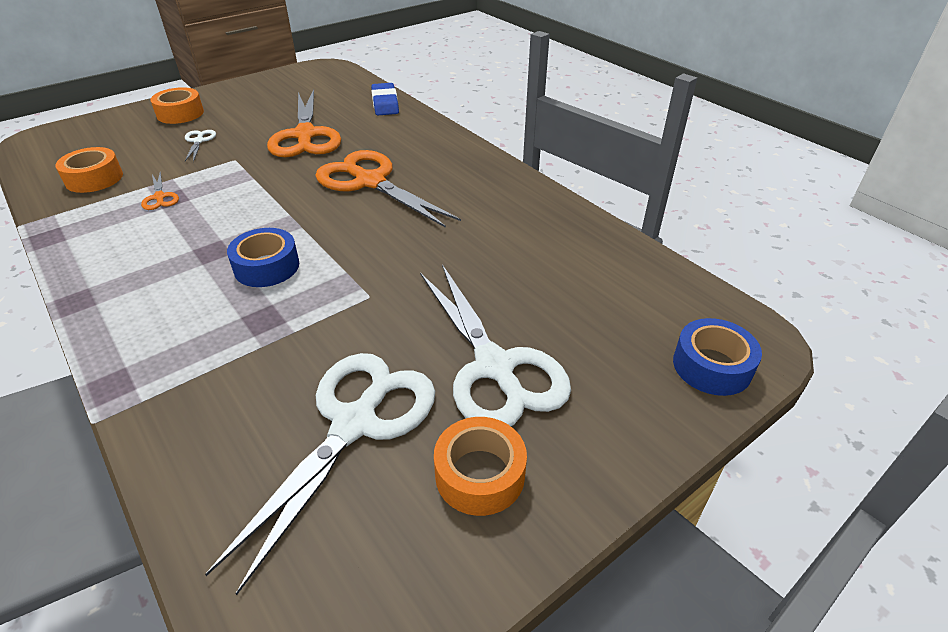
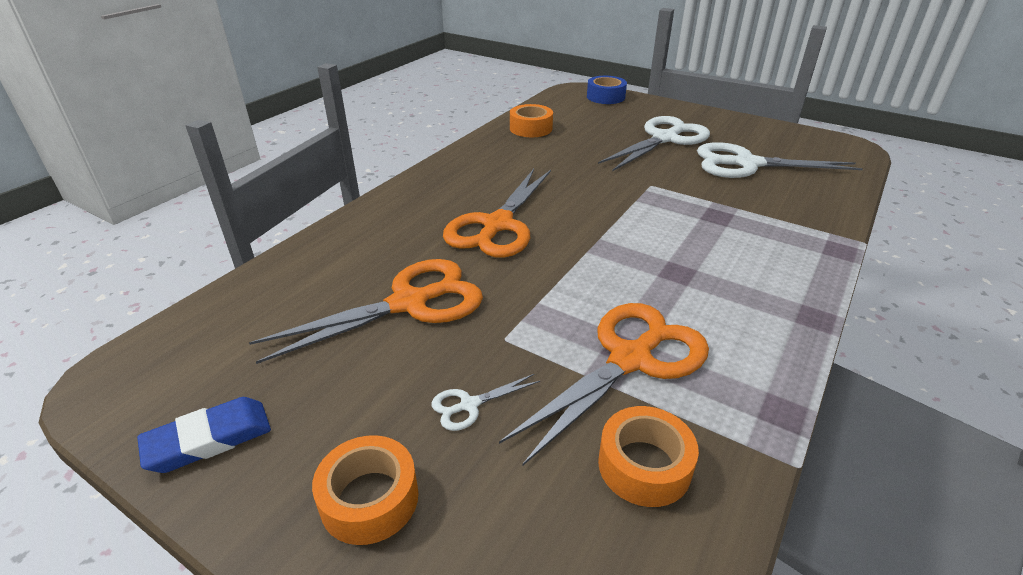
camera: 110 degrees left, 5 degrees down
(160, 197) = (630, 359): orange scissors -> orange scissors, size x2.36
(267, 266) = (666, 235): blue tape -> none
(385, 103) = (286, 269): blue eraser -> blue eraser (209, 439)
(480, 474) = (731, 132): orange tape -> orange tape (531, 128)

